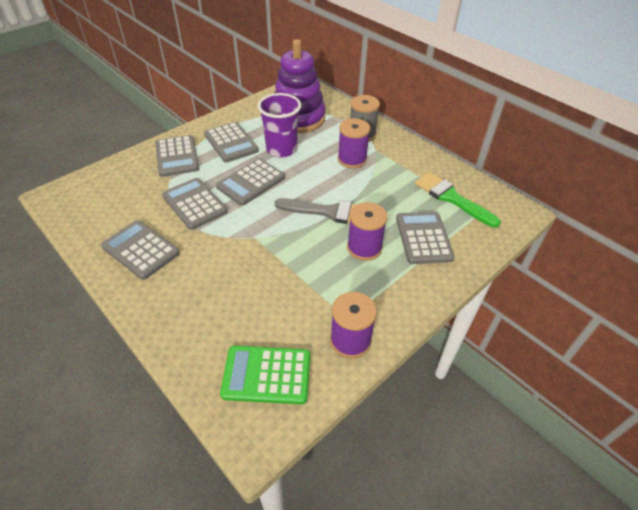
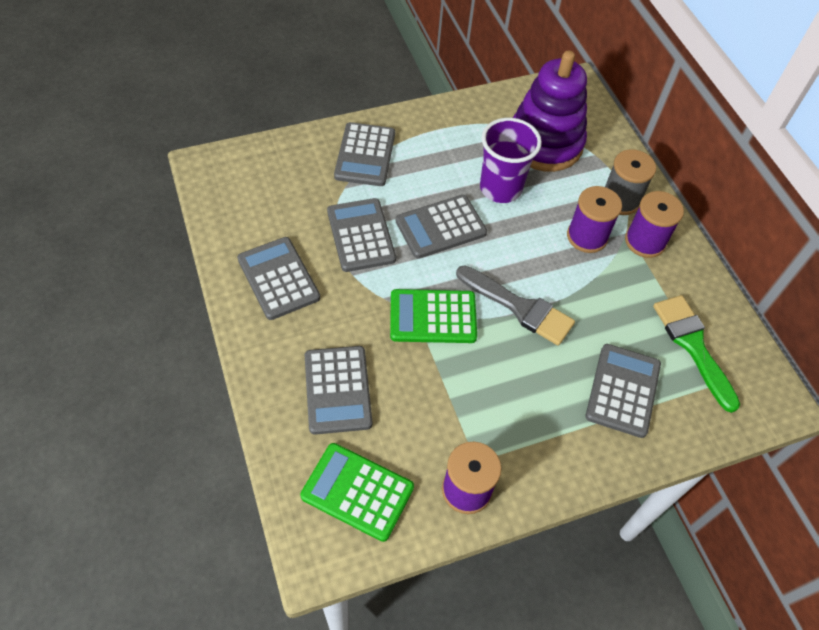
camera: 20 degrees right, 10 degrees up
(231, 143) = (440, 155): grey calculator -> grey calculator (338, 390)
(271, 237) = (433, 317): none -> green calculator
(364, 248) = (540, 375): purple spool -> purple spool (645, 241)

